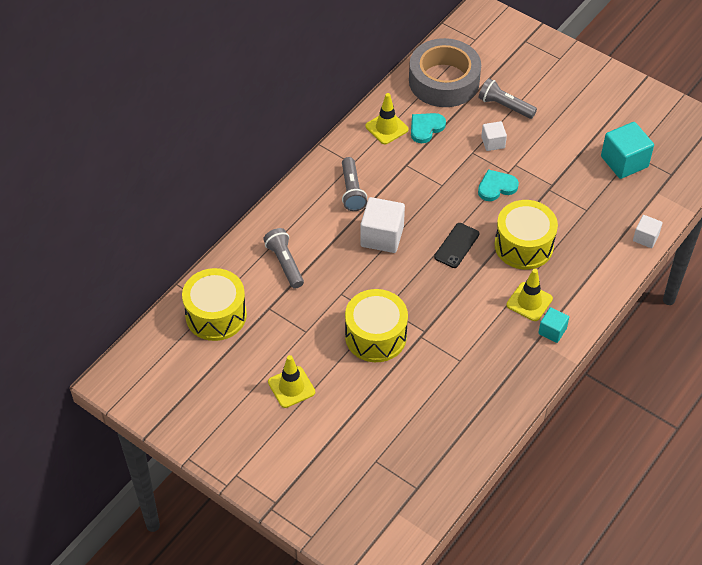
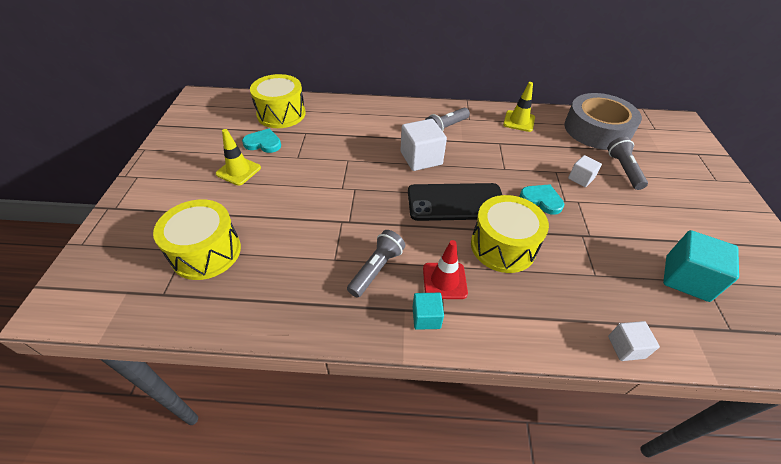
camera: 55 degrees right, 5 degrees down
(285, 263) = (351, 124): grey flashlight -> grey flashlight (376, 269)
(375, 336) = (321, 194): yellow drum -> yellow drum (206, 252)
(426, 128) = (544, 138): turquoise heart -> turquoise heart (263, 143)
(456, 245) = (456, 202): black phone -> black phone, size x1.81
(529, 302) = (444, 281): yellow traffic cone -> red traffic cone

